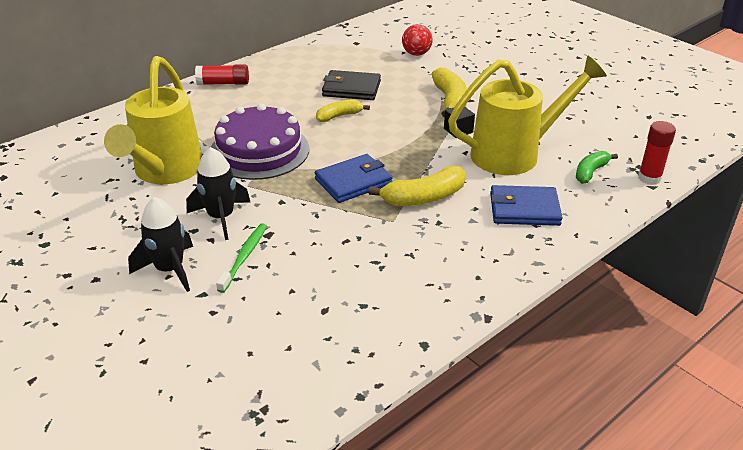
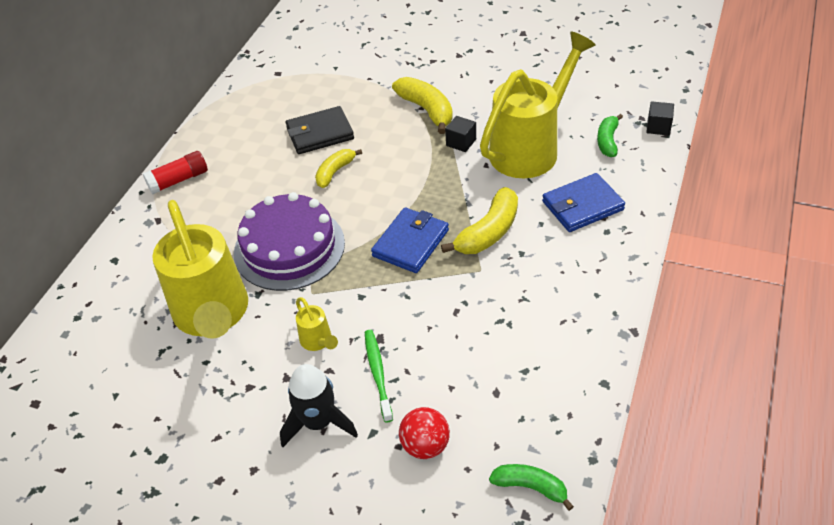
camera: 25 degrees left, 10 degrees up
(221, 217) = (318, 341): black rocket -> yellow watering can
(288, 391) = (530, 487): none -> green banana
(416, 54) = (350, 64): red ball -> red ball (425, 445)
(649, 178) = (658, 127): red glue stick -> black cube

